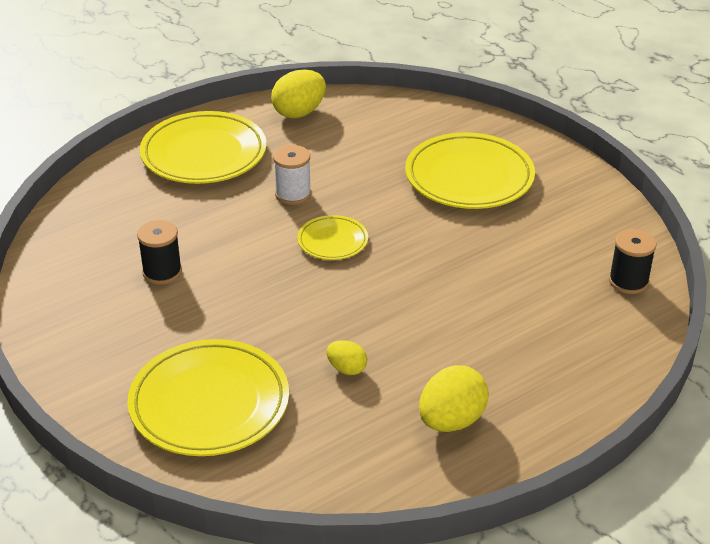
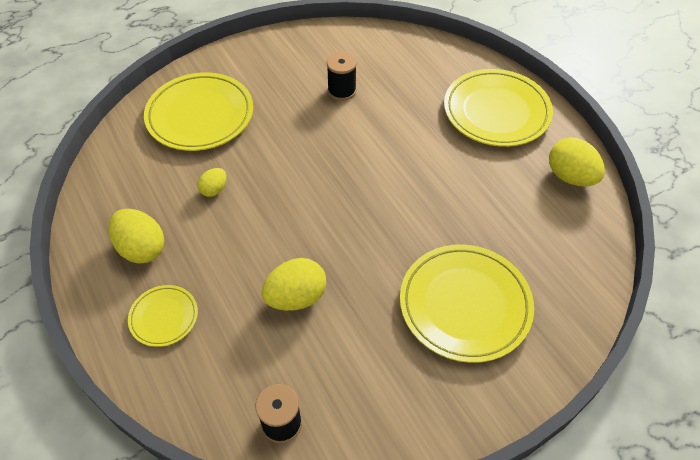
camera: 95 degrees right, 15 degrees up
(293, 194) = (437, 167): white spool -> none
(332, 241) = (369, 190): yellow plate -> yellow plate (164, 317)
(488, 284) = (296, 297): none -> yellow egg

